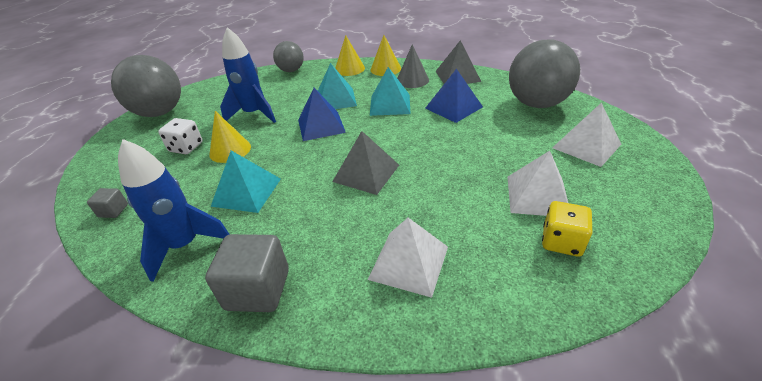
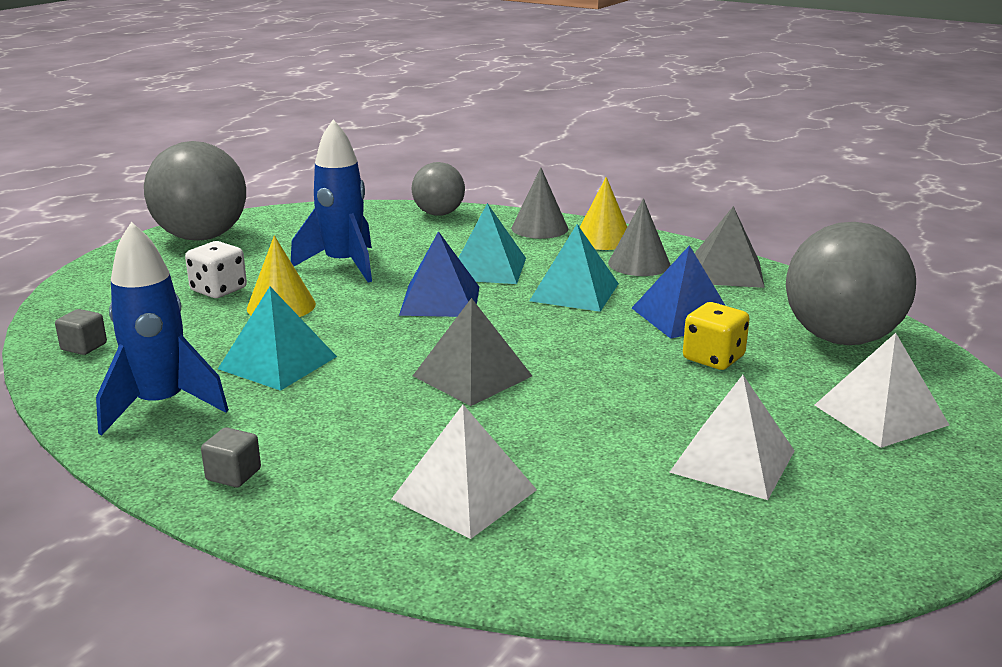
camera: 15 degrees right, 15 degrees down
(258, 289) = (233, 475): grey cube -> grey cube, size x0.50
(349, 69) = (539, 228): yellow cone -> grey cone
(561, 242) = (724, 524): yellow dice -> yellow dice (713, 358)

